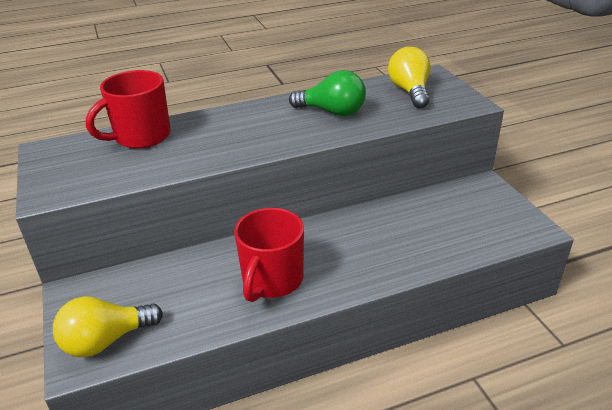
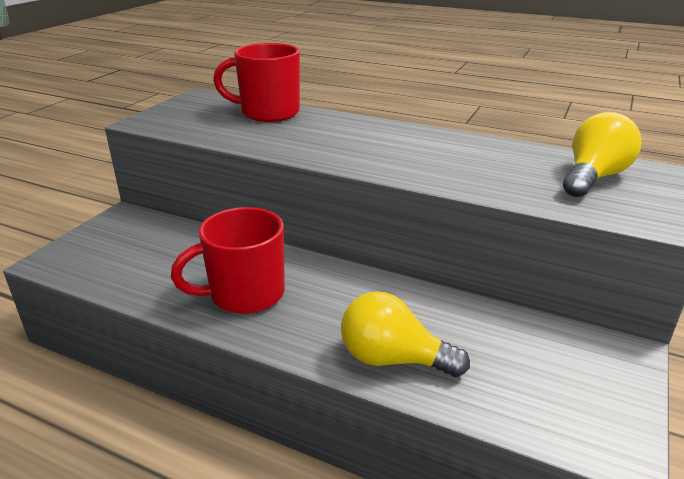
camera: 45 degrees right, 5 degrees down
(106, 340) = (84, 258): yellow light bulb -> yellow light bulb (393, 359)
(332, 112) = (462, 159): green light bulb -> none

